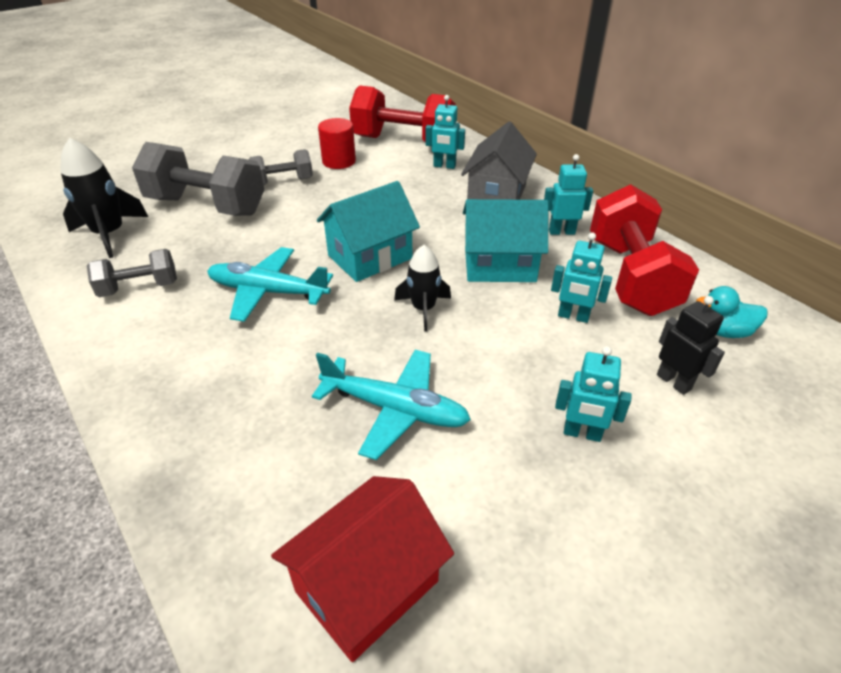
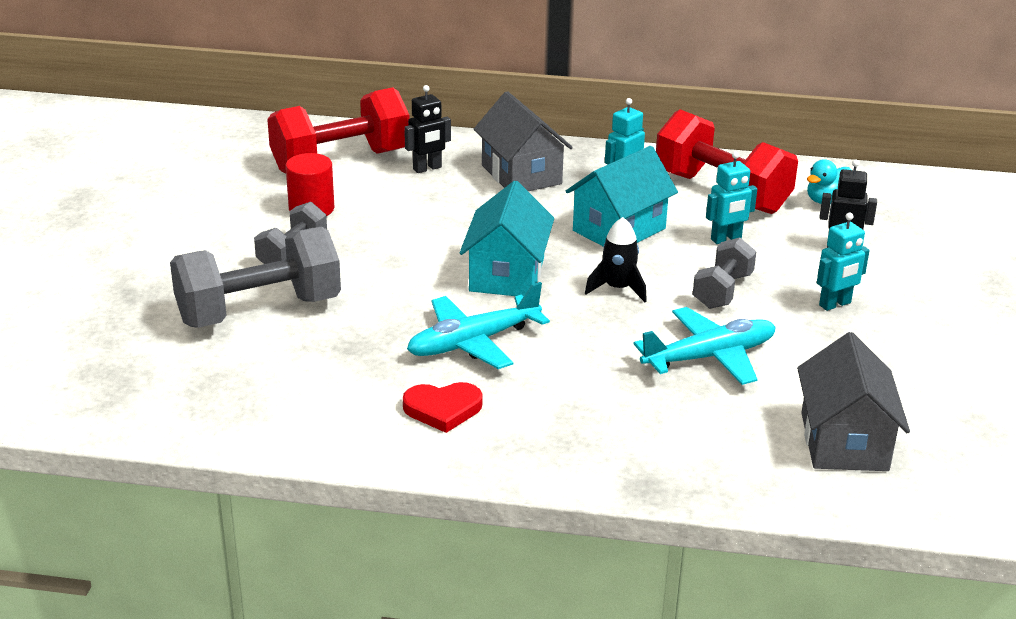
camera: 45 degrees left, 10 degrees down
(109, 234) = (210, 383): black rocket -> none
(139, 288) = (349, 401): grey dumbbell -> grey dumbbell (722, 291)
(169, 327) = (443, 409): none -> red heart
(367, 586) = (844, 441): red house -> grey house
(444, 166) = (427, 168): turquoise robot -> black robot

